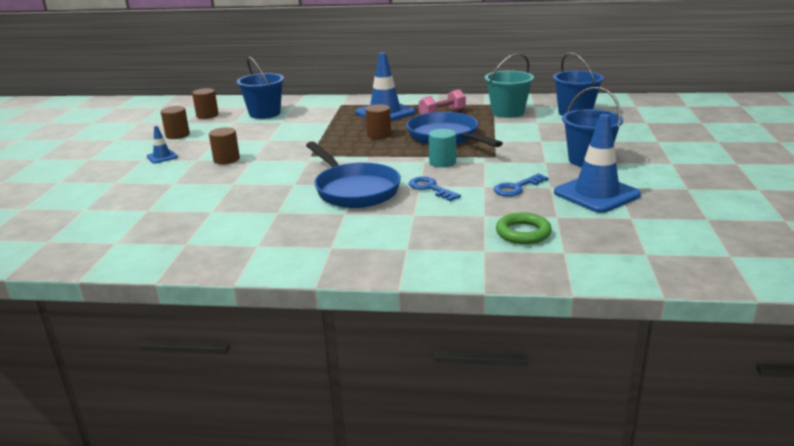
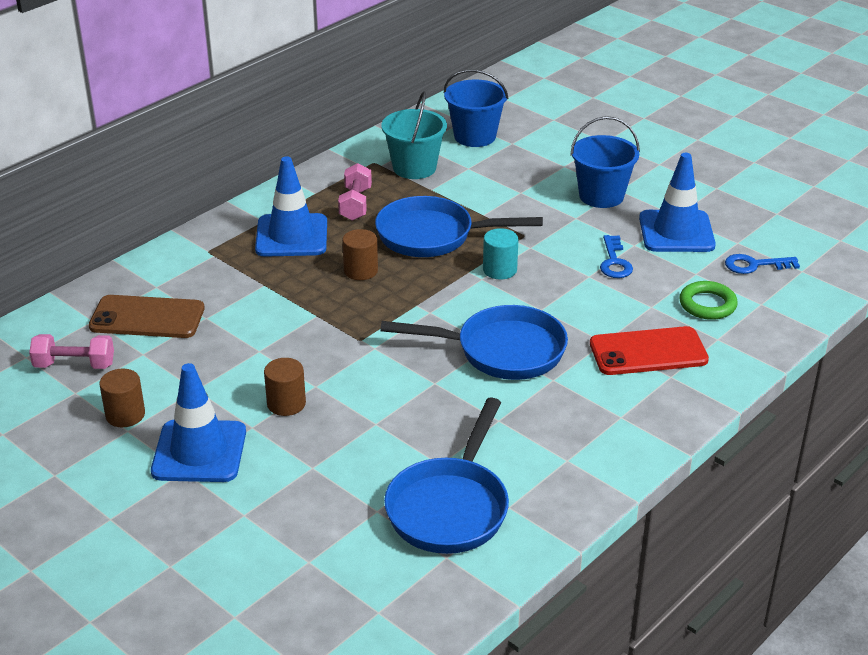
camera: 55 degrees left, 10 degrees up
(162, 157) = (199, 452): blue traffic cone -> blue traffic cone, size x2.12
(168, 227) = (450, 507): none -> blue pan
(207, 115) = (74, 365): brown cylinder -> pink dumbbell
(265, 113) = (147, 318): blue bucket -> brown phone
(424, 231) = (648, 352): none -> red phone
(430, 188) = (556, 306): blue key -> blue key (755, 265)

